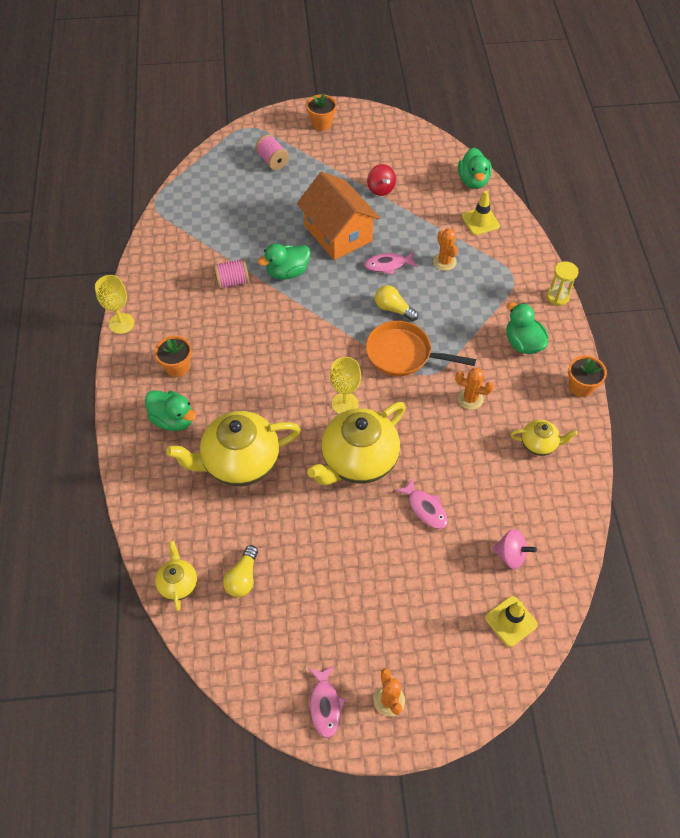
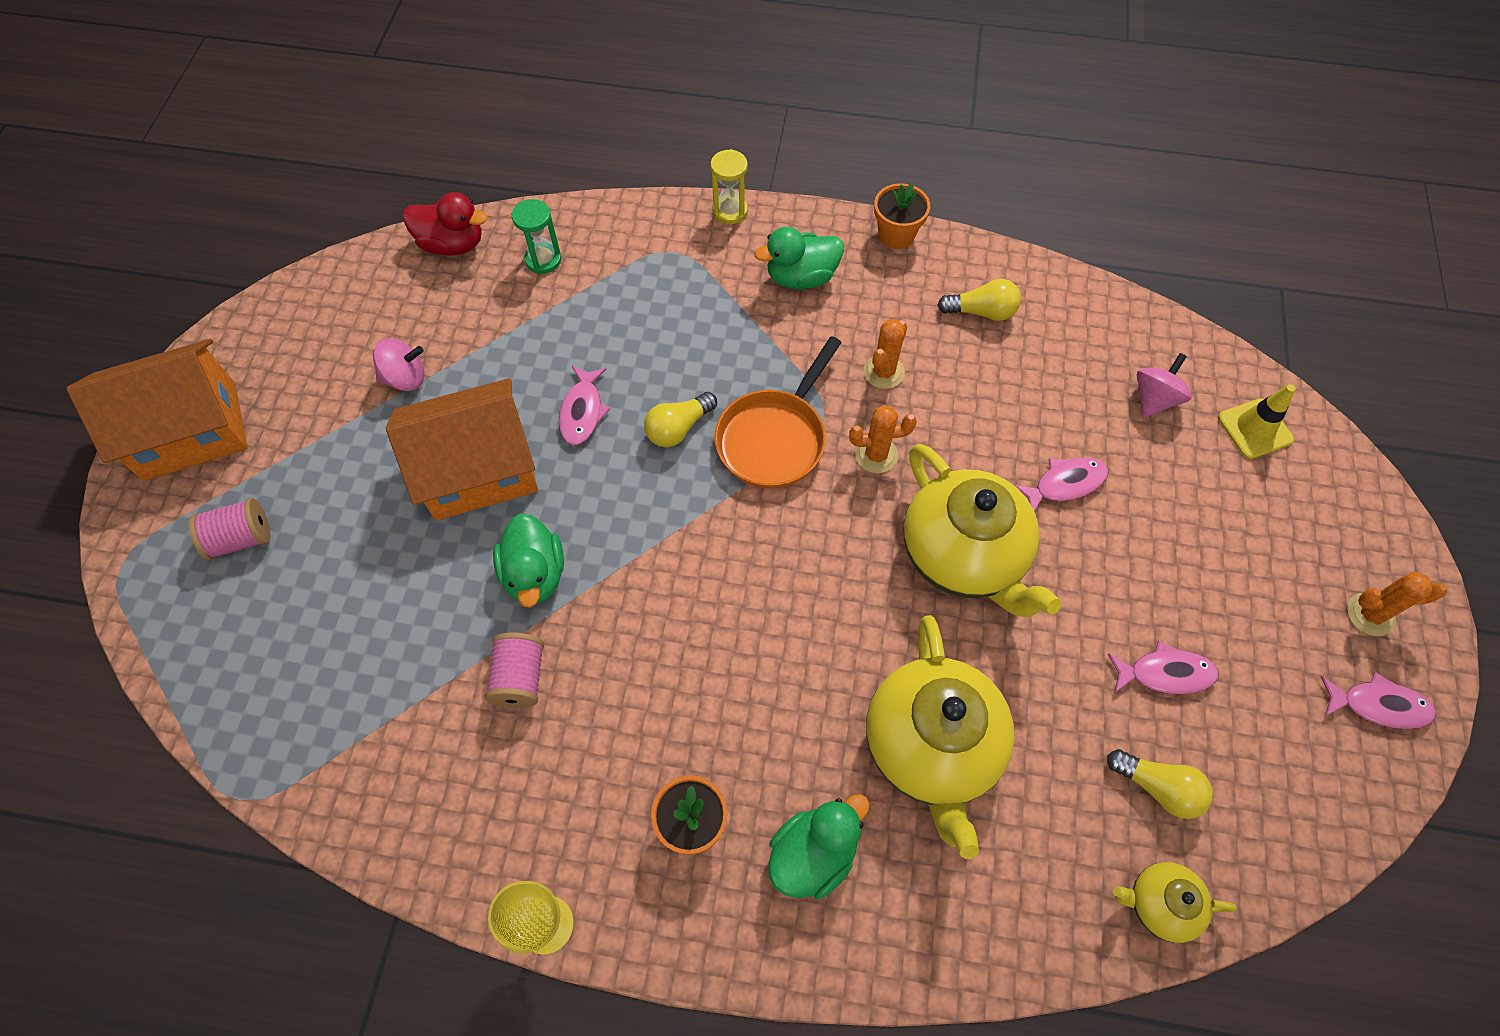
camera: 75 degrees left, 5 degrees up
(313, 577) = (1165, 673): none -> pink fish
(321, 124) = (190, 431): orange flower pot -> orange house
(345, 404) = (850, 548): yellow goblet -> none
(380, 189) = (405, 378): red spinning top -> pink spinning top
(444, 262) = (607, 331): orange cactus -> orange cactus (876, 455)
(473, 181) = (452, 244): green duck -> red duck
(480, 221) = (543, 260): yellow traffic cone -> green hourglass
(539, 444) = (981, 312): yellow teapot -> yellow light bulb

